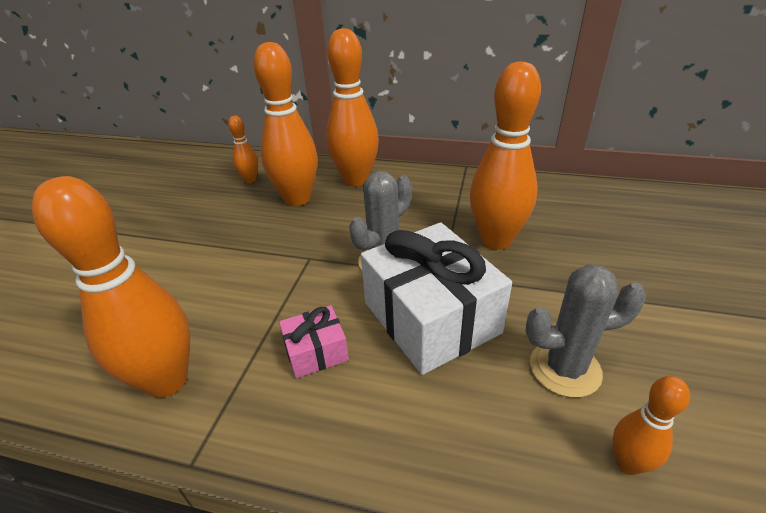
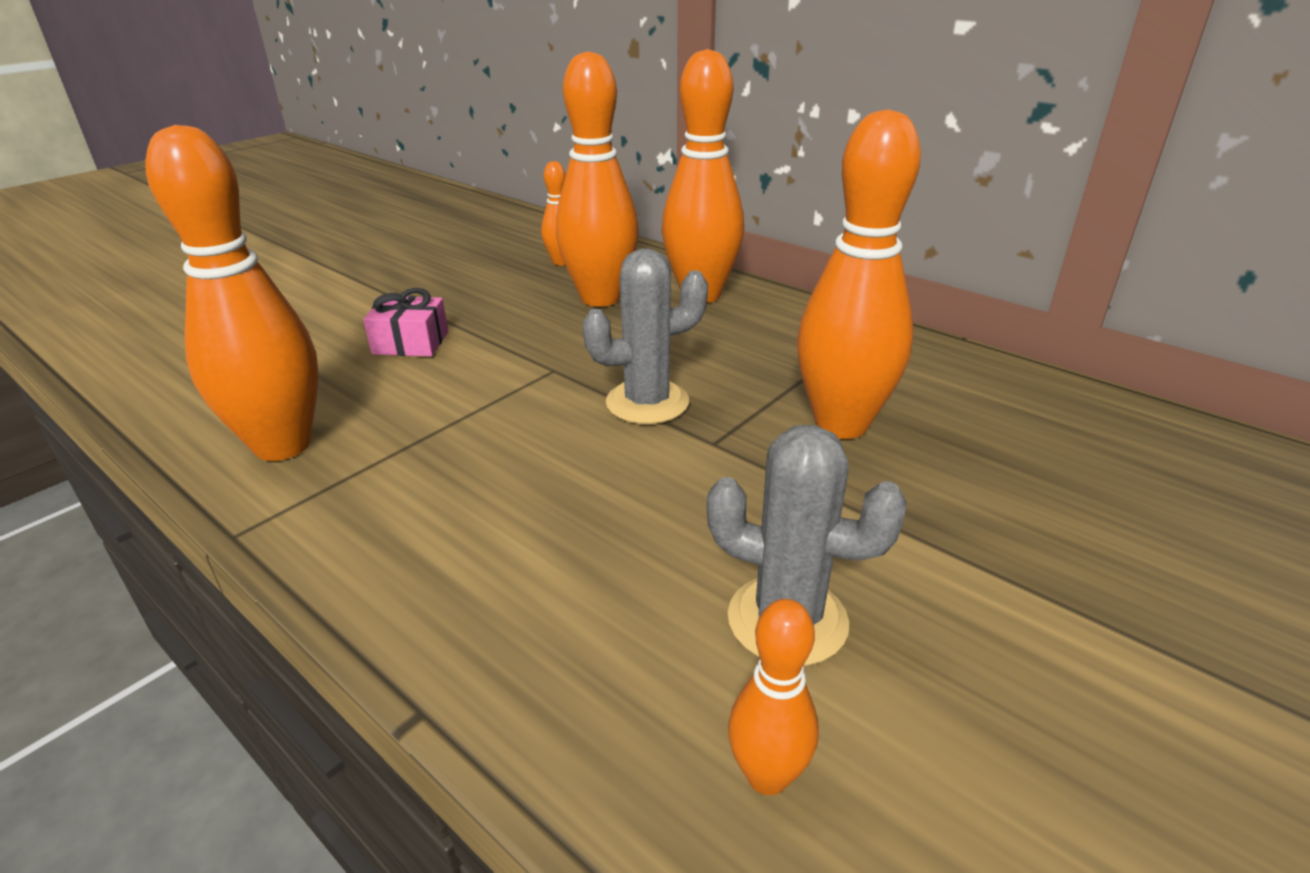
camera: 25 degrees right, 5 degrees down
(316, 352) = (465, 475): pink gift -> pink gift (410, 343)
(431, 317) = (648, 488): white gift -> none

